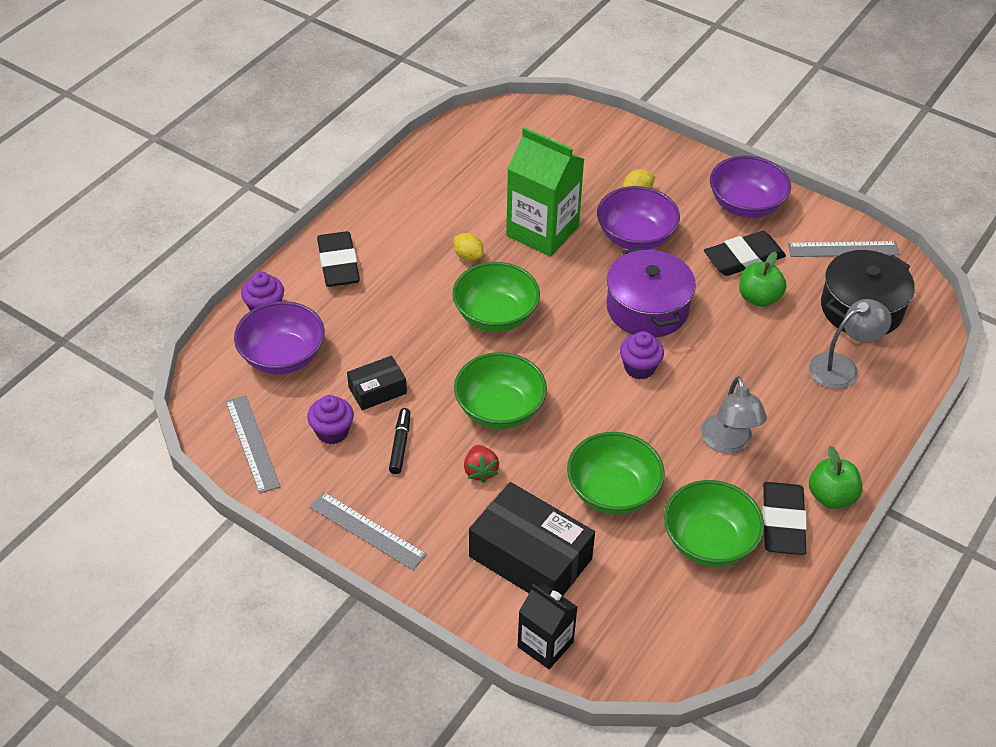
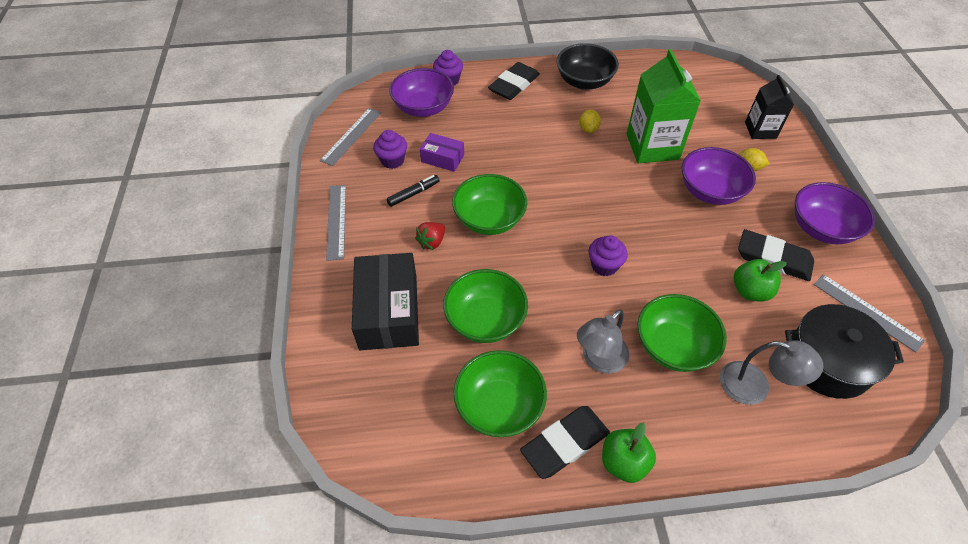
camera: 50 degrees right, 5 degrees up
(377, 390) = (442, 158): black box -> purple box
(400, 210) = (584, 81): none -> black bowl
(495, 315) = (559, 170): green bowl -> green bowl (673, 346)
(545, 644) = (326, 366): black carton -> black carton (760, 130)
(647, 308) = (659, 236): purple pot -> none

